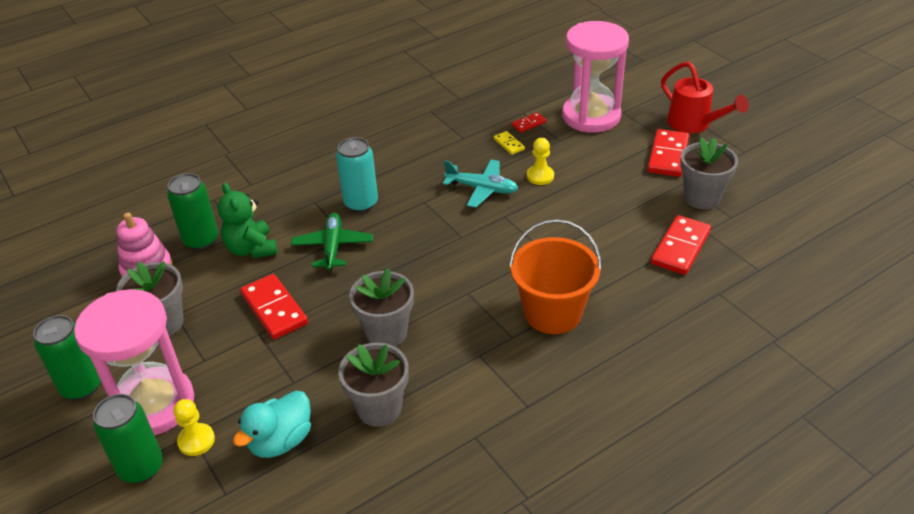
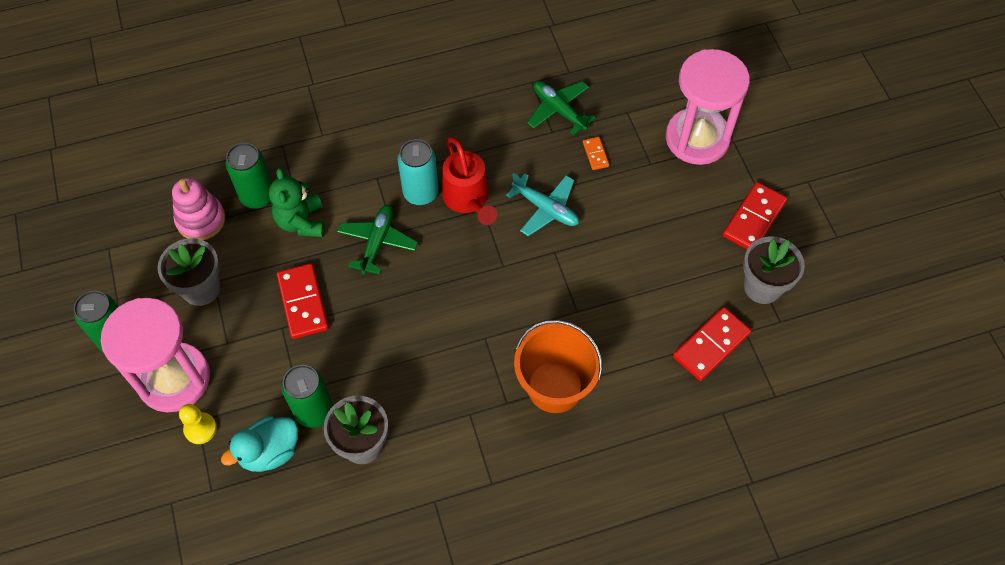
camera: 15 degrees right, 20 degrees up
(141, 467) = (149, 442): green can -> green can (314, 411)
(386, 333) = (395, 362): grey flower pot -> none
(463, 123) = (559, 110): none -> green plane
(509, 144) = (595, 154): yellow domino -> orange domino
(529, 124) = (627, 131): red domino -> none
(540, 176) = (610, 209): yellow pawn -> none
(693, 124) = (802, 182): red watering can -> red watering can (468, 199)

